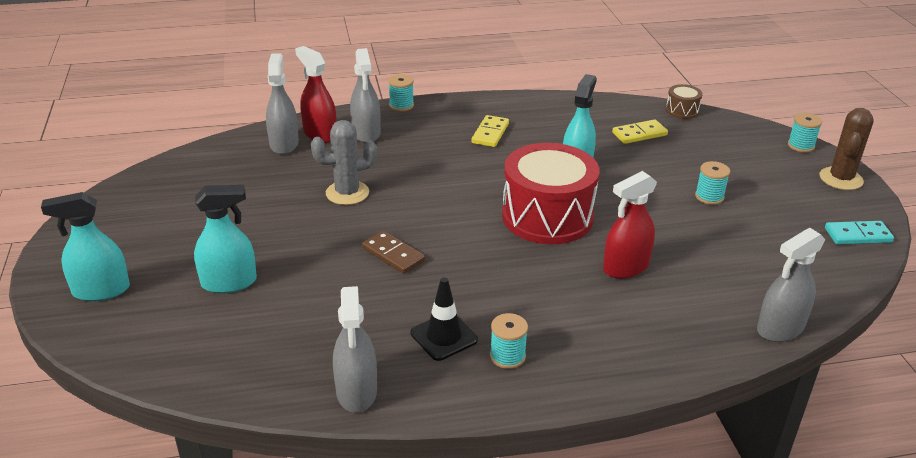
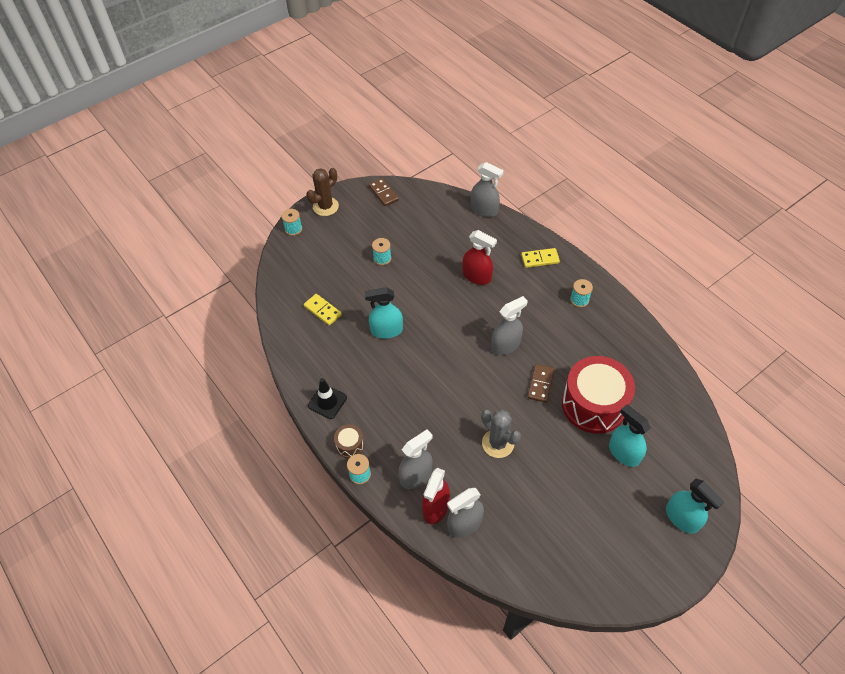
camera: 115 degrees left, 20 degrees up
(356, 391) = (647, 347): grey spray bottle -> grey spray bottle (505, 345)
(443, 336) = (586, 330): black traffic cone -> black traffic cone (327, 402)
(490, 133) = (370, 395): yellow domino -> yellow domino (540, 259)
(547, 216) = (452, 326): red drum -> red drum (593, 404)
(682, 110) = (274, 296): brown drum -> brown drum (350, 445)
(841, 179) = (325, 206): brown cactus -> brown cactus turned 45 degrees counterclockwise
(858, 235) = (383, 193): turquoise domino -> brown domino

